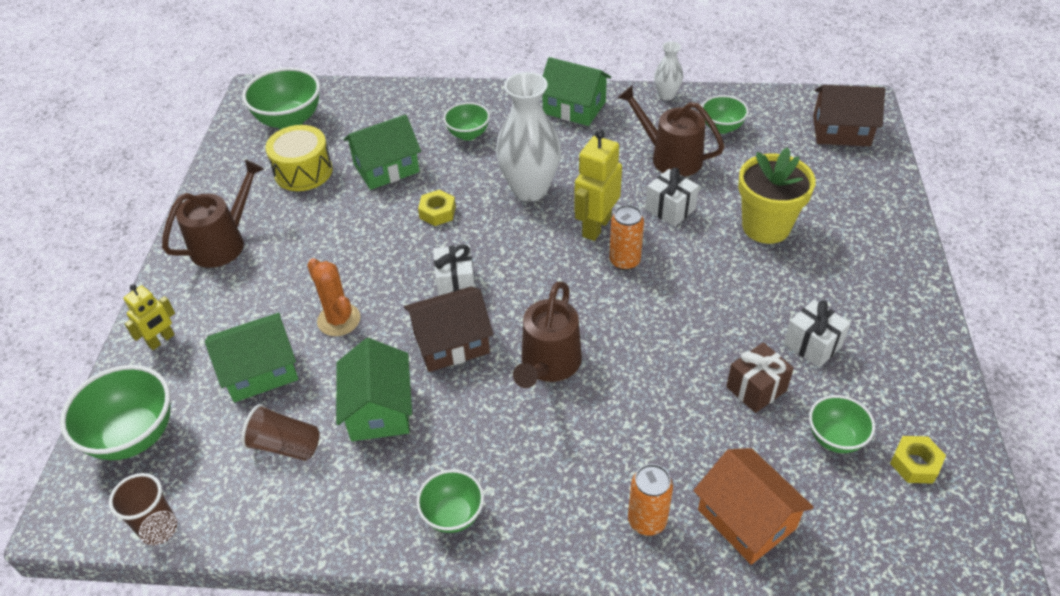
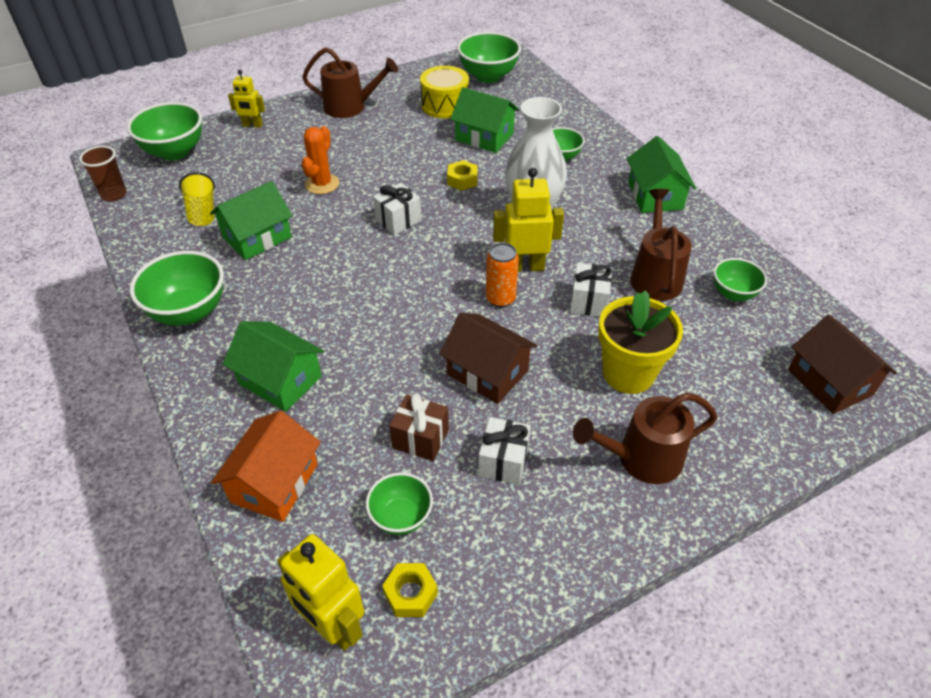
camera: 55 degrees right, 0 degrees up
(260, 371) = (255, 173): green house -> green house (280, 380)
(285, 445) = (202, 212): brown cup -> yellow cup
(451, 343) = (340, 243): brown house -> brown house (487, 372)
(453, 514) = (189, 312): green bowl -> green bowl, size x1.68
(548, 364) = (356, 301): brown watering can -> brown watering can (642, 458)
(647, 520) = (239, 419): orange can -> none
(666, 95) = (736, 241): white vase -> none
(924, 531) = (333, 626): none -> yellow robot

